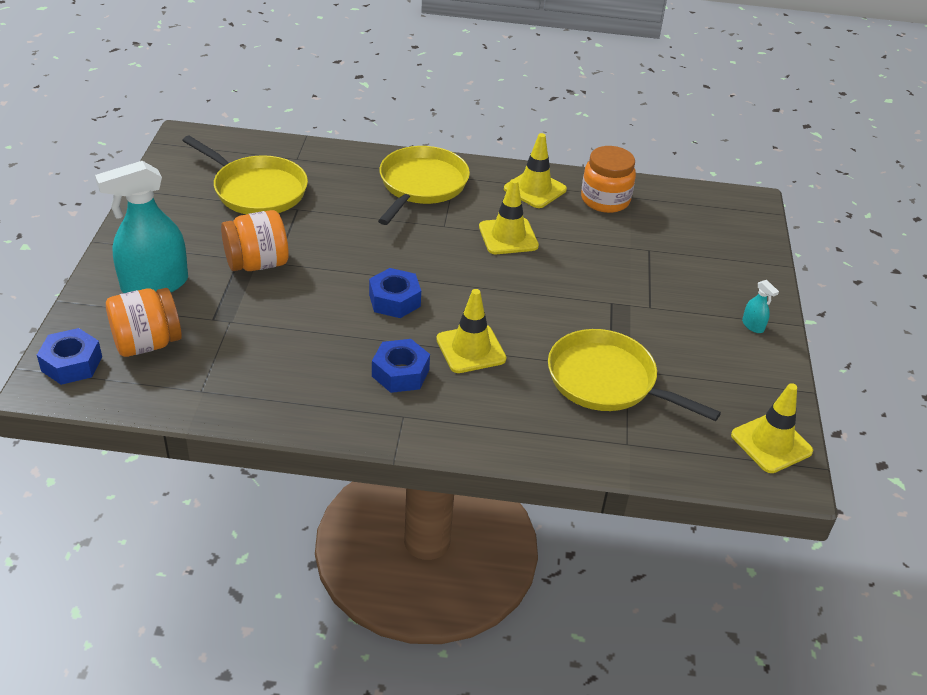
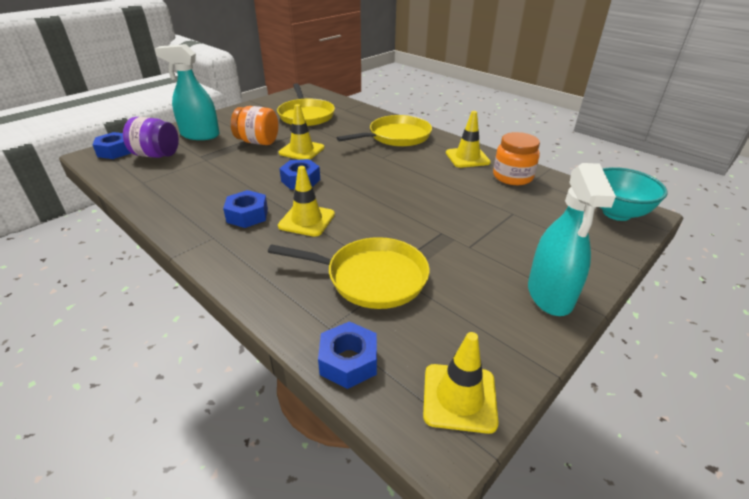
camera: 40 degrees right, 5 degrees down
(147, 343) = (156, 155): orange jar -> purple jar
(508, 236) = (416, 174): yellow traffic cone -> yellow traffic cone (301, 150)
(606, 381) = (372, 277): yellow pan -> yellow pan turned 120 degrees clockwise
(673, 461) = (348, 361): none -> blue nut
(730, 210) = (616, 213): none -> turquoise bowl
(753, 326) = (550, 295): turquoise spray bottle -> turquoise spray bottle, size x2.50

